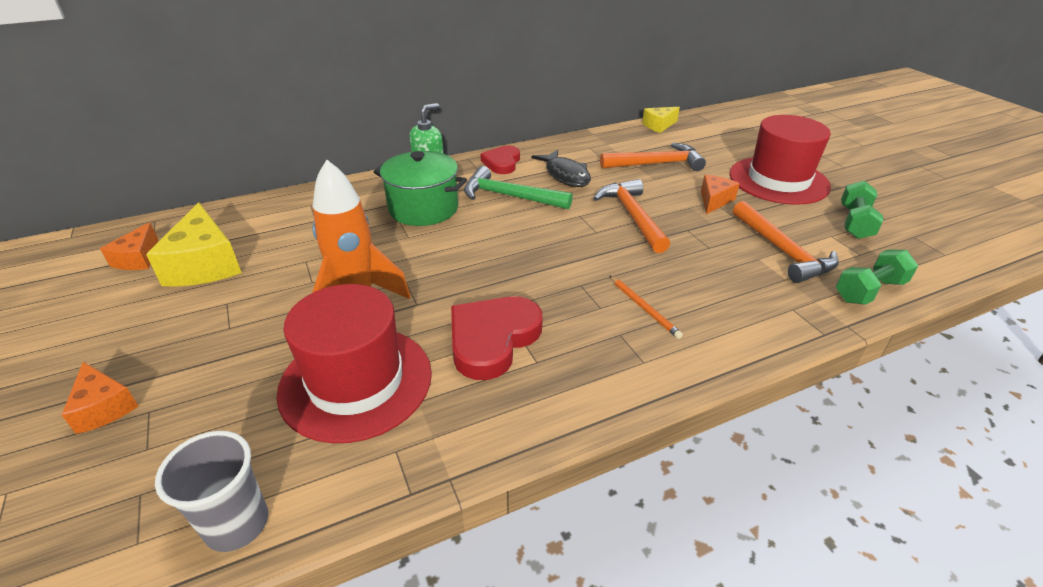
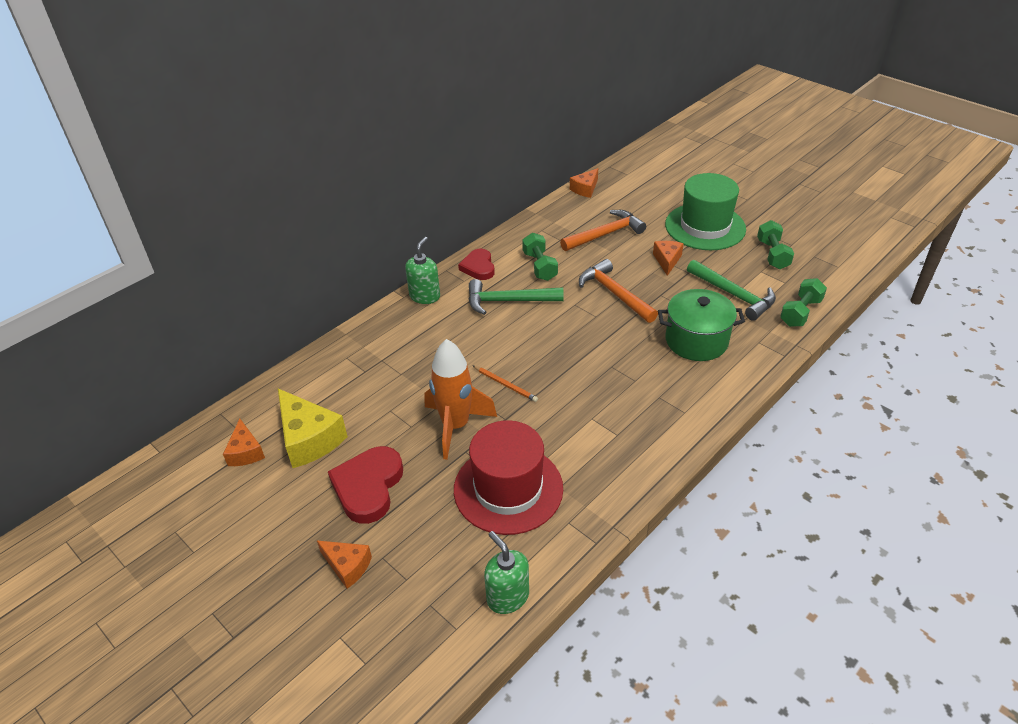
camera: 20 degrees left, 5 degrees up
(237, 524) = (507, 597): grey cup -> green soap dispenser
(423, 208) = (446, 333): green pot -> green pot (696, 340)
(492, 339) = (578, 428): red heart -> red heart (368, 487)
(565, 175) = (539, 266): black fish -> green dumbbell
(643, 308) = (664, 371): orange pencil -> orange pencil (505, 384)
(659, 125) = (585, 189): yellow cheese -> orange cheese
(778, 180) = (705, 227): red hat -> green hat
(782, 250) = (733, 294): orange hammer -> green hammer

